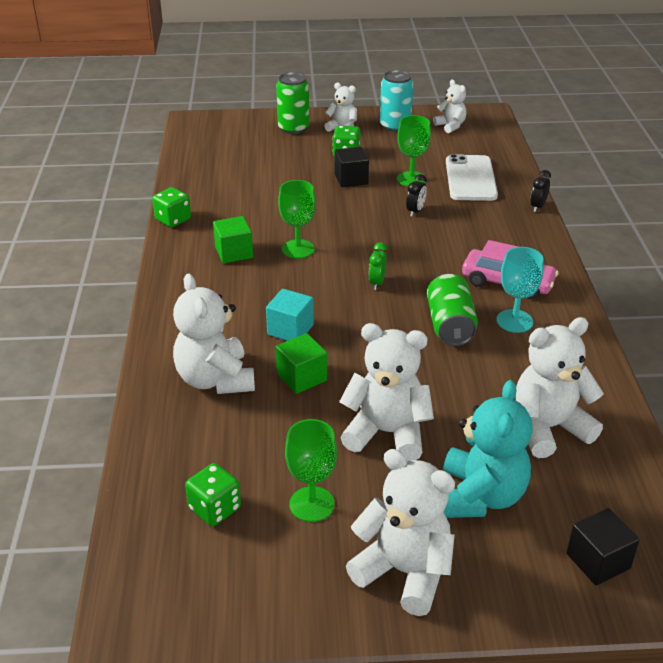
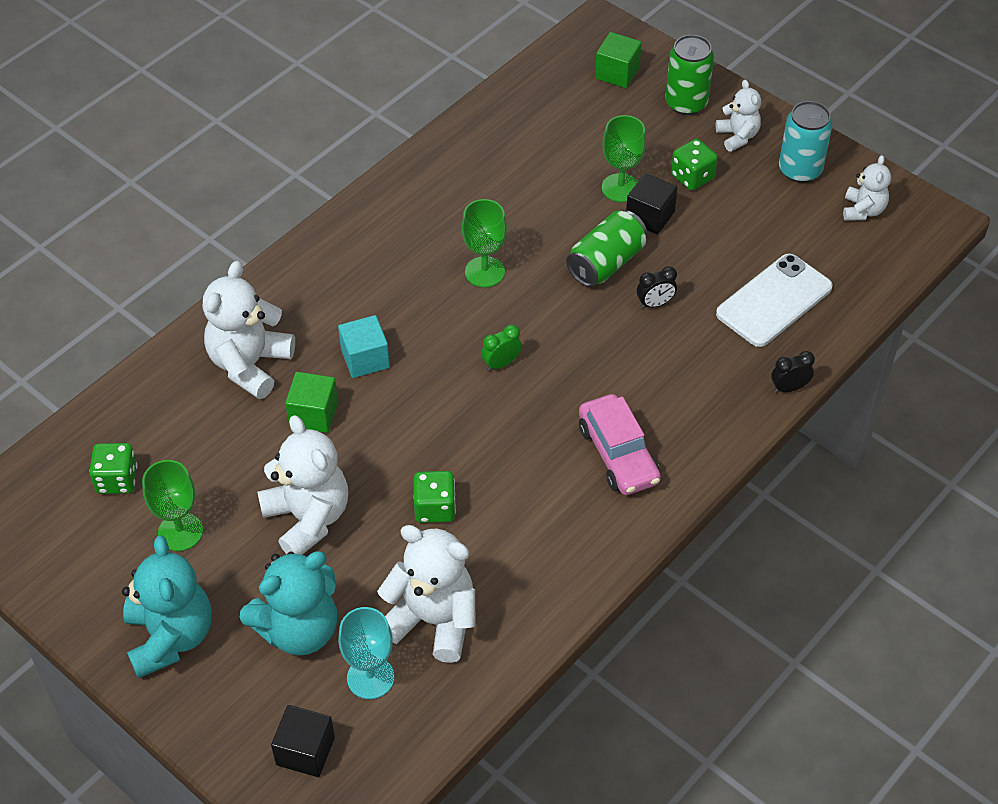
camera: 45 degrees right, 15 degrees up
(173, 219) = (422, 156): green dice -> green dice (435, 508)
(234, 252) = (425, 236): green cube -> green cube (617, 73)
(404, 572) = (170, 637): white teddy bear -> turquoise teddy bear
(411, 179) = (711, 258): green goblet -> green goblet (620, 188)
(450, 325) = (499, 458): green can -> green can (606, 263)
(514, 321) = (562, 499): turquoise goblet -> turquoise goblet (370, 677)

